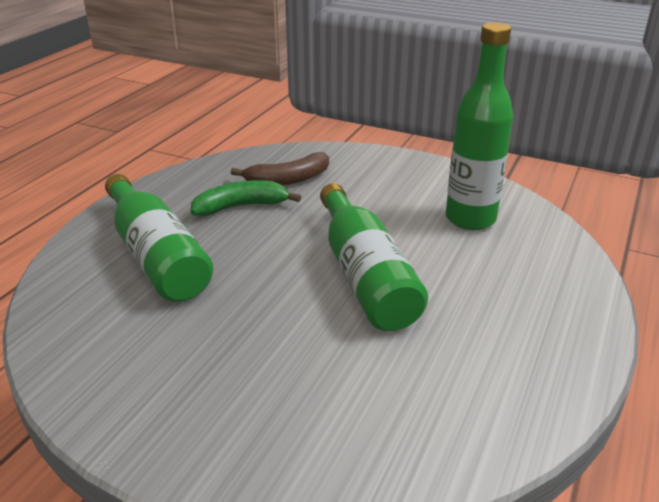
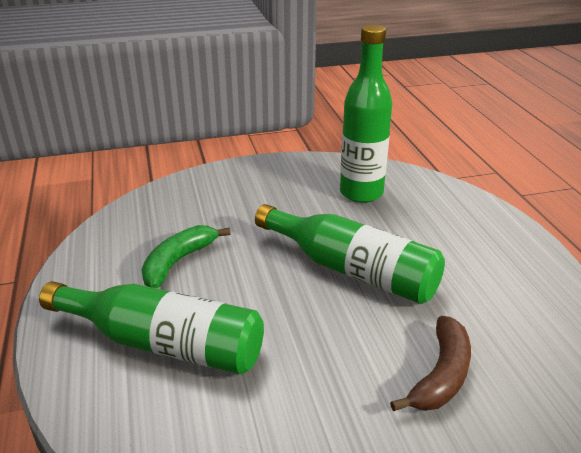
camera: 40 degrees left, 0 degrees up
(288, 180) = (186, 220): brown banana -> brown banana (441, 375)

